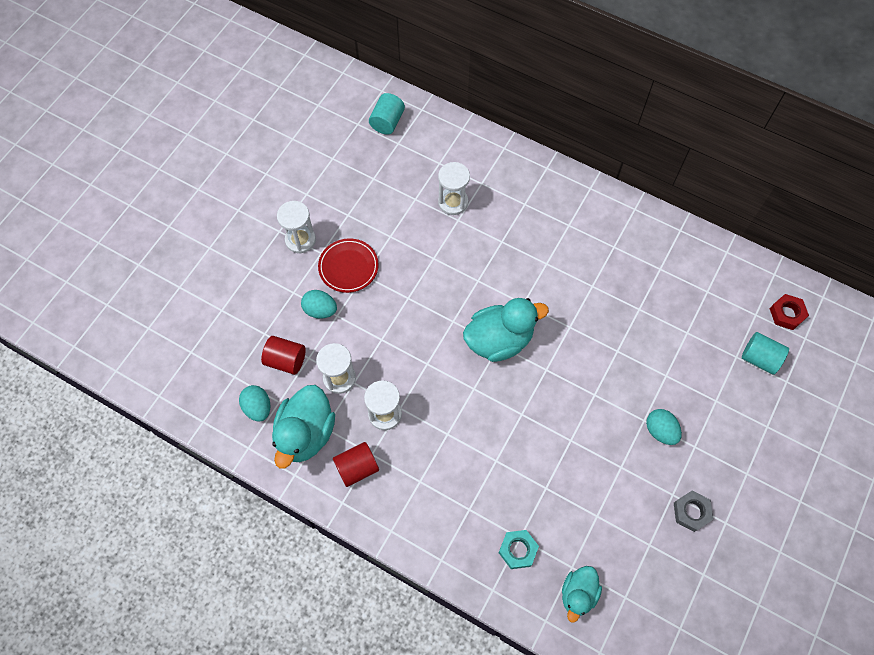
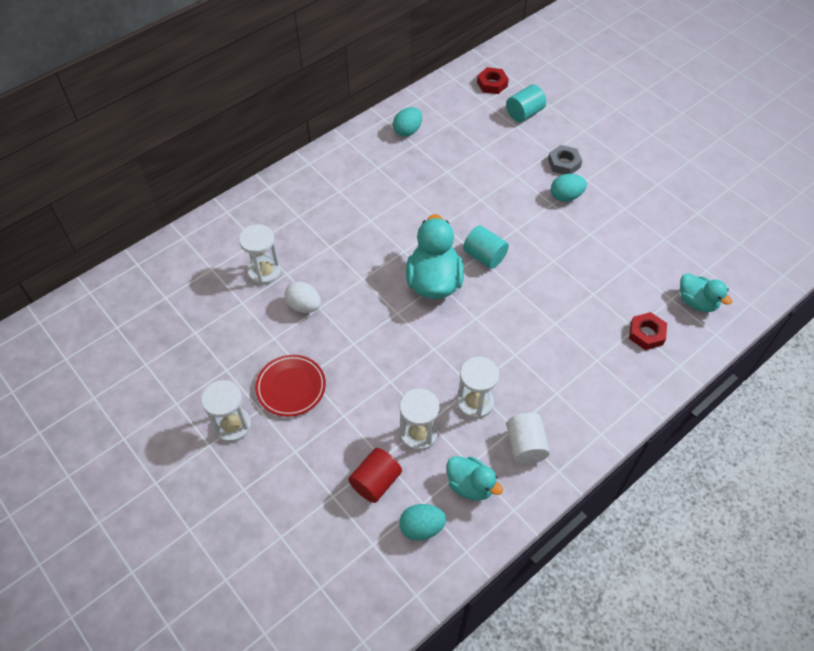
camera: 70 degrees left, 10 degrees down
(306, 434) = (470, 485): turquoise duck -> turquoise duck, size x0.60
(320, 310) = (330, 430): turquoise egg -> turquoise egg (407, 131)
(357, 468) = (525, 446): red cylinder -> white cylinder
(387, 122) = (132, 299): turquoise cylinder -> turquoise cylinder (484, 256)
(430, 246) = (304, 306): none -> white egg
(518, 550) = (646, 334): turquoise nut -> red nut
(691, 512) = (643, 201): grey nut -> grey nut (564, 163)

